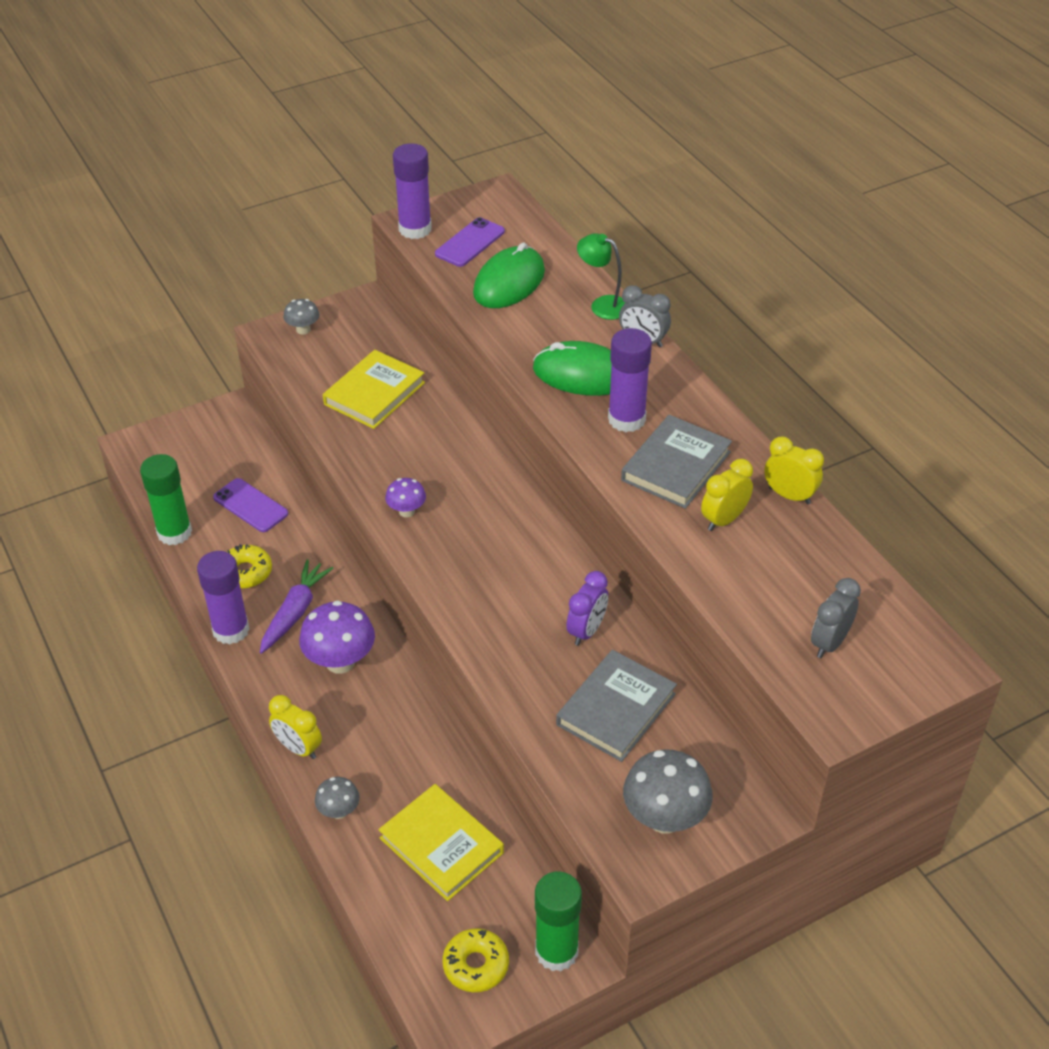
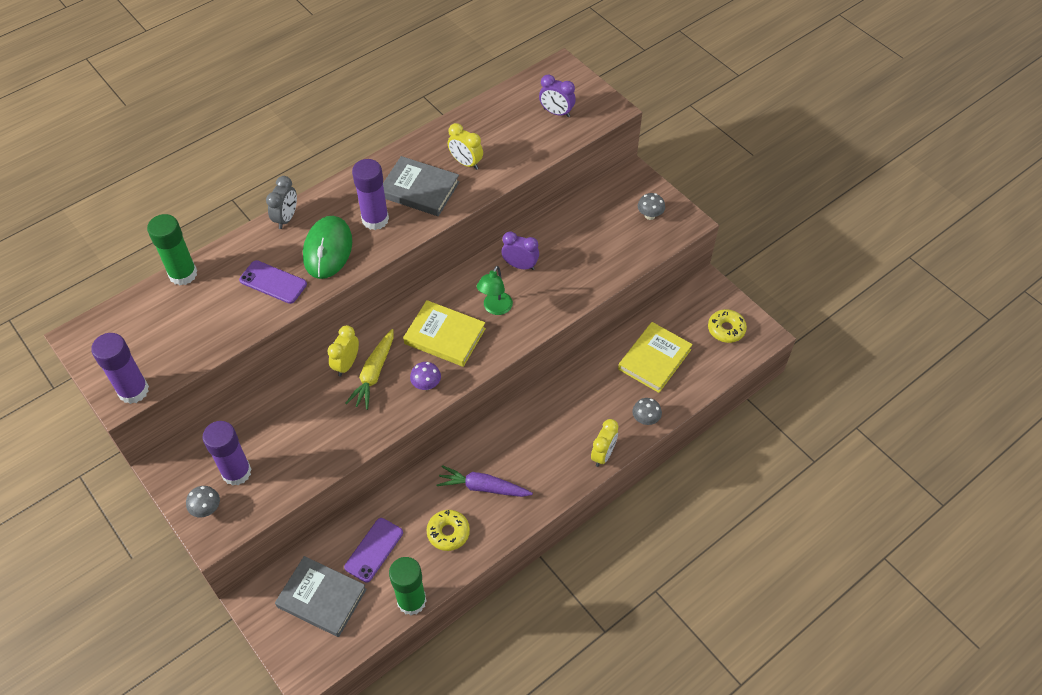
camera: 100 degrees left, 10 degrees up
(231, 630) = (508, 527): purple glue stick -> purple glue stick (236, 472)
(340, 662) = (524, 446): purple mushroom -> none
(374, 393) = (292, 434): yellow book -> yellow book (445, 336)
(438, 465) = (373, 374): none -> yellow carrot
(470, 243) = (156, 346): purple phone -> purple phone (273, 282)
(509, 282) = (213, 310): green mouse -> none
(556, 951) = (705, 294): green glue stick -> green glue stick (183, 274)
(602, 305) = (242, 246): green lamp -> green lamp (495, 308)
(616, 709) = (579, 244): grey book -> grey book (321, 598)
(664, 818) = (649, 215): grey mushroom -> grey mushroom, size x0.55
(789, 495) = (438, 133): yellow clock -> yellow clock (346, 364)
(829, 643) = (556, 113): grey clock -> purple clock

